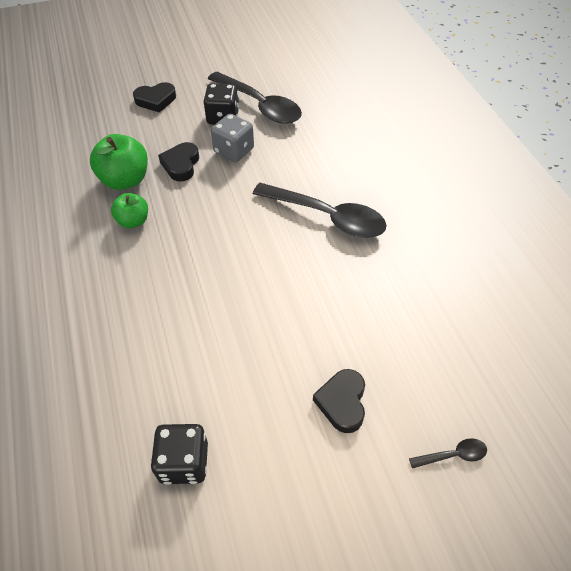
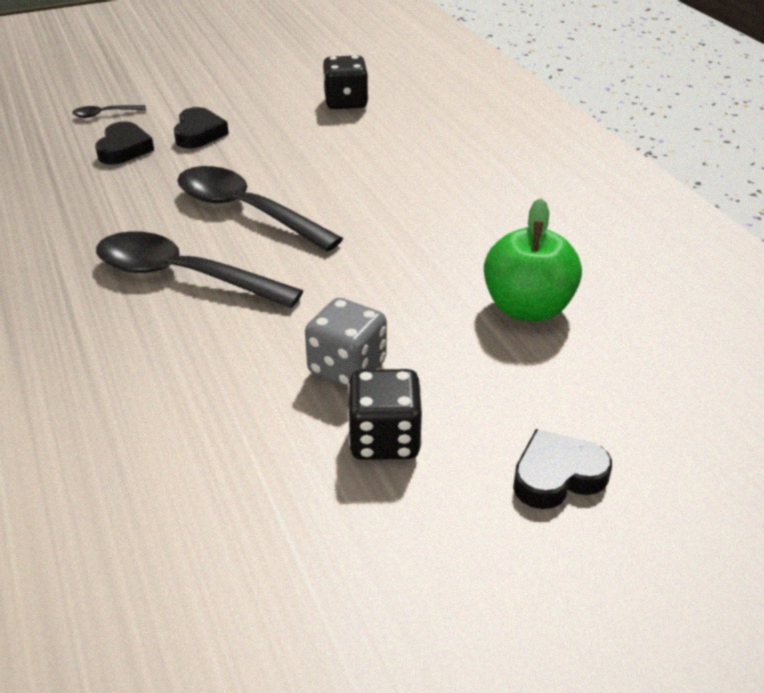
camera: 175 degrees right, 15 degrees down
(133, 221) = (482, 256): green apple -> none
(181, 165) = (441, 337): black heart -> black heart (124, 149)
(260, 105) = (302, 477): black spoon -> black spoon (246, 211)

